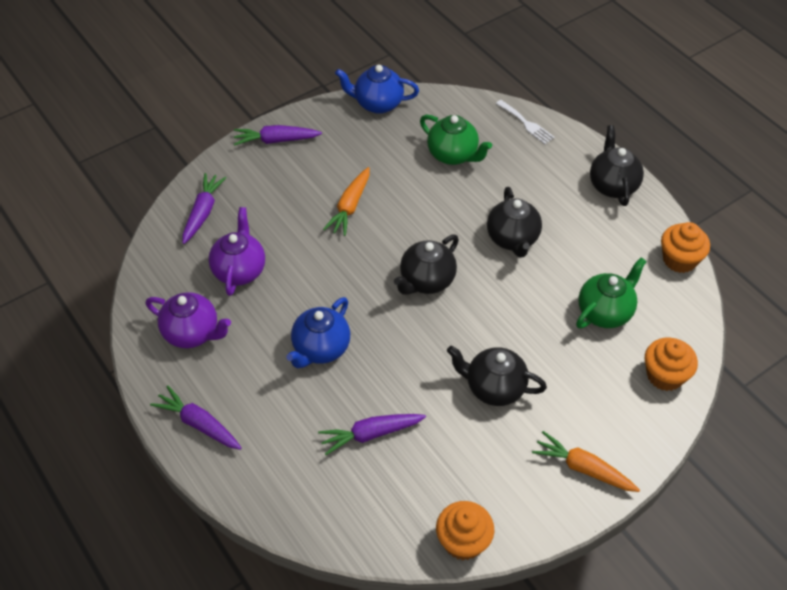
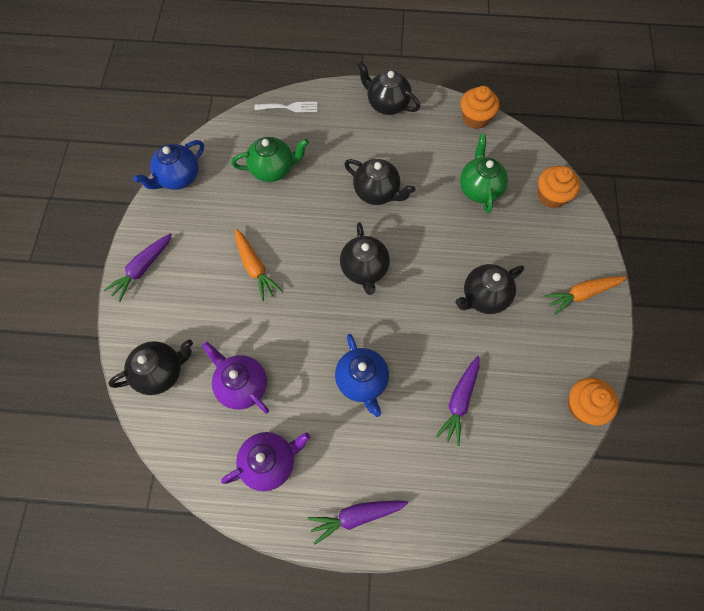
camera: 50 degrees left, 15 degrees up
(203, 213) = (160, 372): purple carrot -> black teapot

